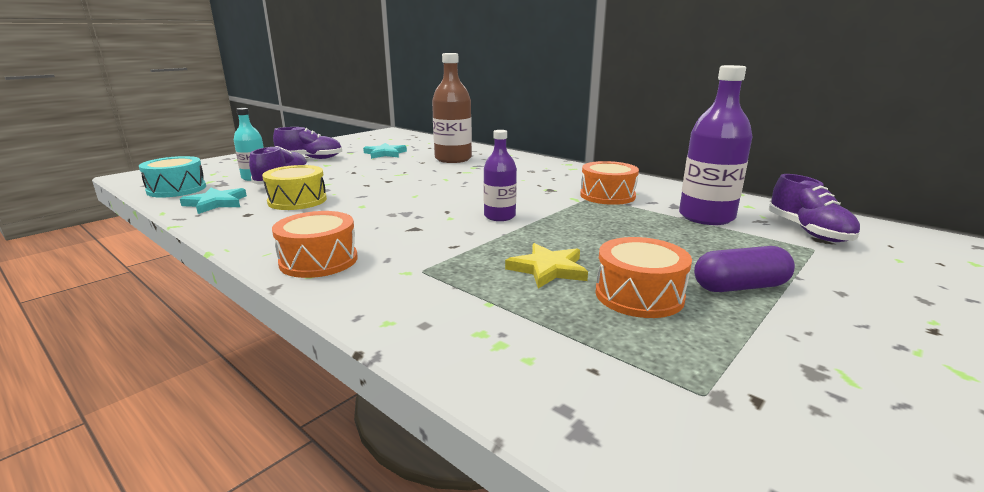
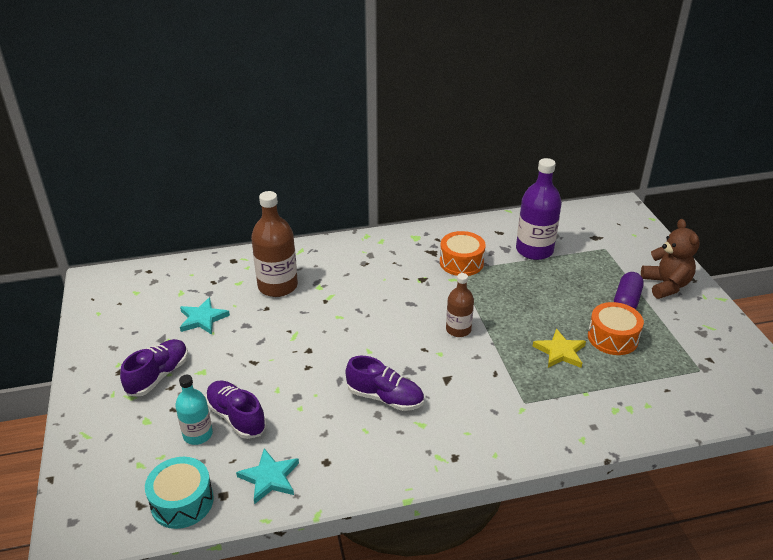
camera: 55 degrees left, 15 degrees up
(297, 200) = (315, 422): yellow drum -> none
(318, 260) = (471, 444): orange drum -> none
(499, 216) = (458, 330): purple bottle -> brown bottle
(808, 231) = (583, 233): purple shoe -> purple shoe (385, 398)
(852, 308) = (666, 285): none -> brown teddy bear

